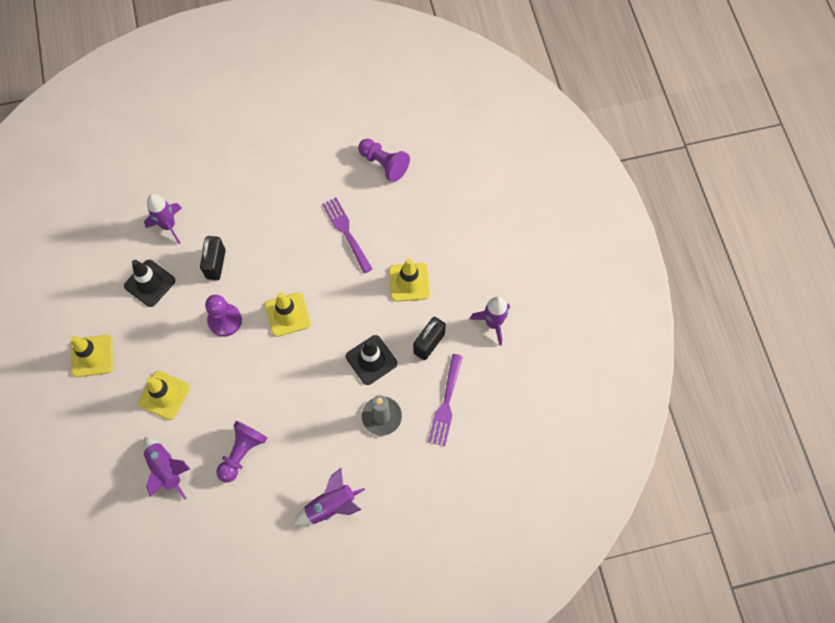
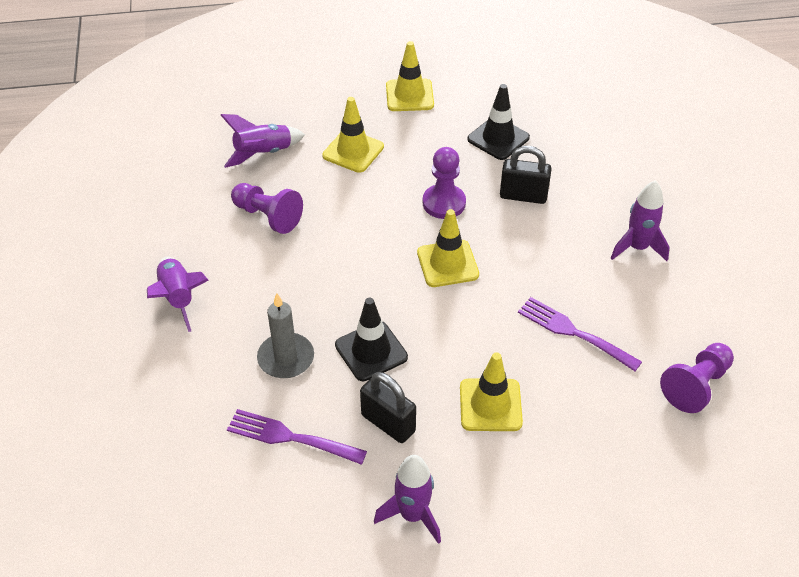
camera: 95 degrees right, 20 degrees down
(168, 226) = (577, 154): purple rocket -> purple rocket (637, 247)
(346, 232) = (574, 332): purple fork -> purple fork turned 120 degrees counterclockwise

